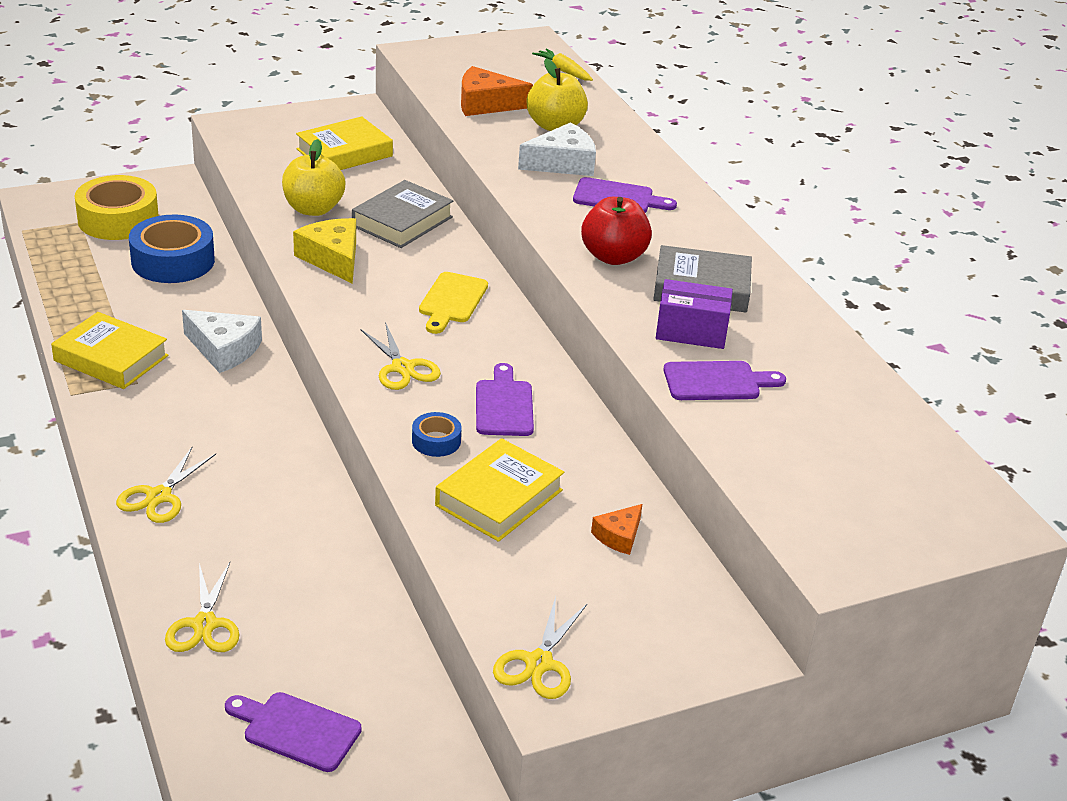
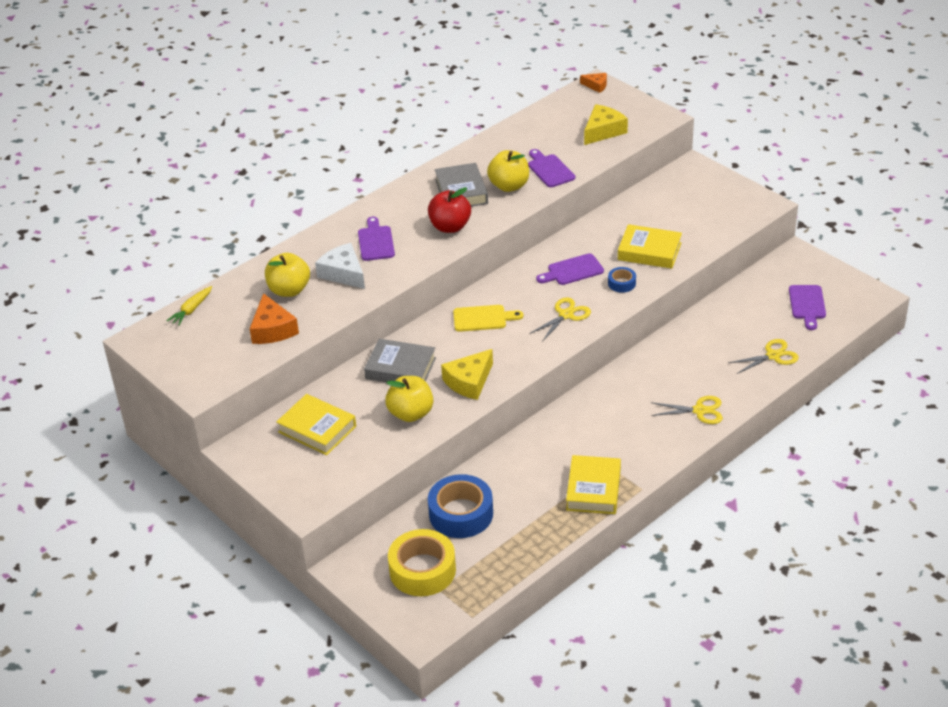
camera: 105 degrees left, 5 degrees up
(224, 350) = (548, 444): white cheese -> none
(538, 663) = (746, 212): yellow scissors -> none
(619, 536) = (647, 211): orange cheese -> orange cheese (596, 86)
(691, 331) = (509, 186): purple box -> yellow apple
(815, 476) = (603, 131): none -> yellow cheese

